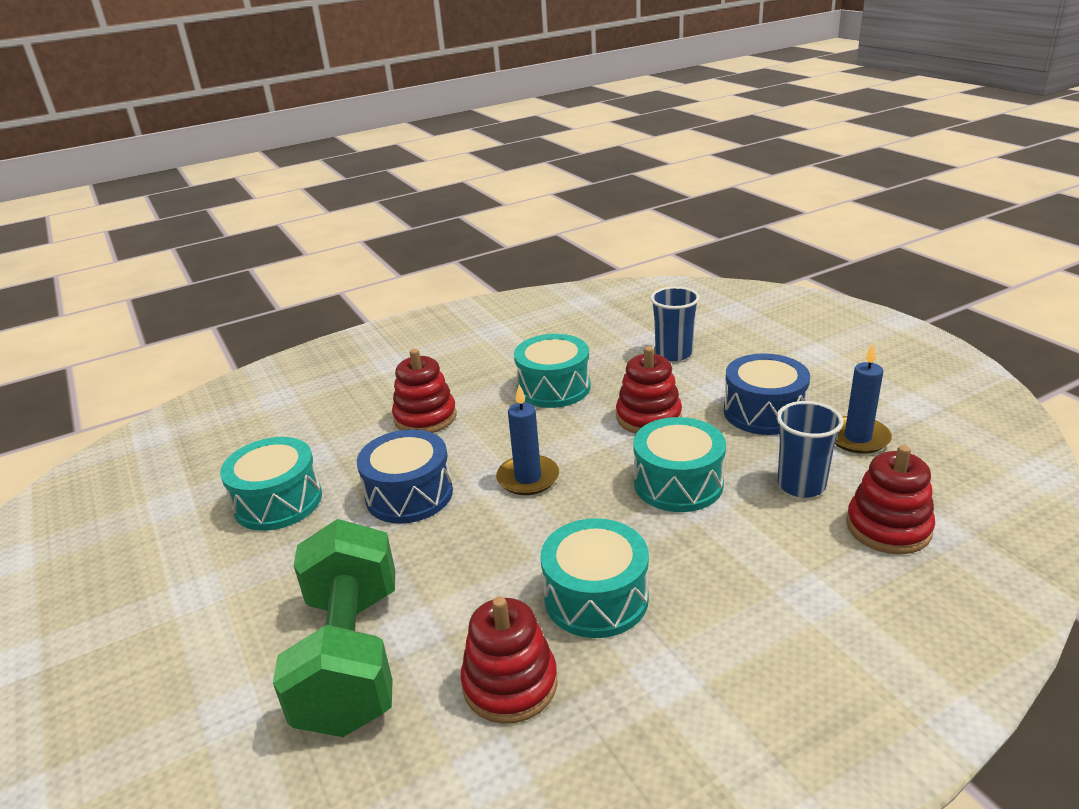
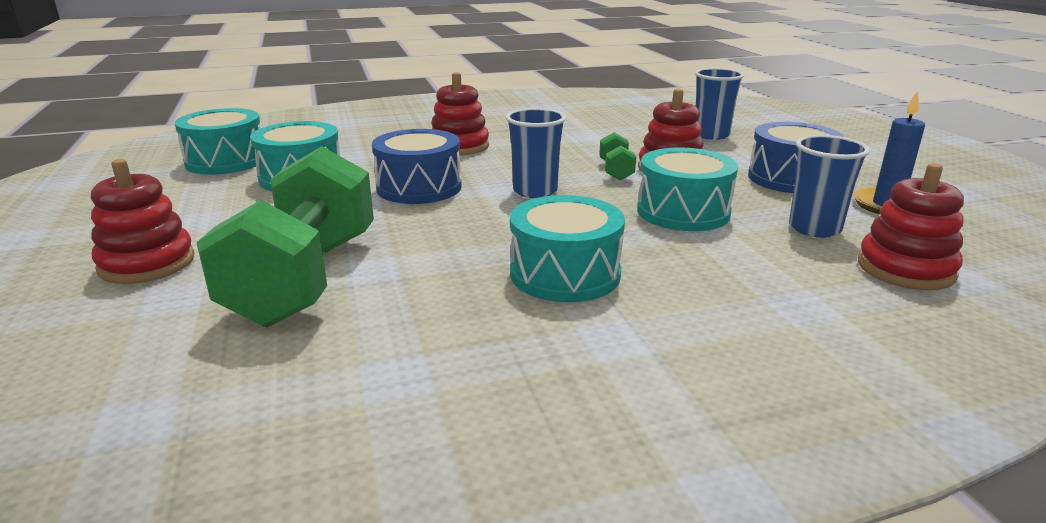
camera: 10 degrees right, 5 degrees down
(510, 684) = (447, 319): red stacking toy -> red stacking toy (147, 263)
(528, 478) = (535, 191): blue candle -> blue cup
(553, 388) = (586, 142): turquoise drum -> turquoise drum (226, 161)
(597, 430) = (616, 171): none -> green dumbbell

